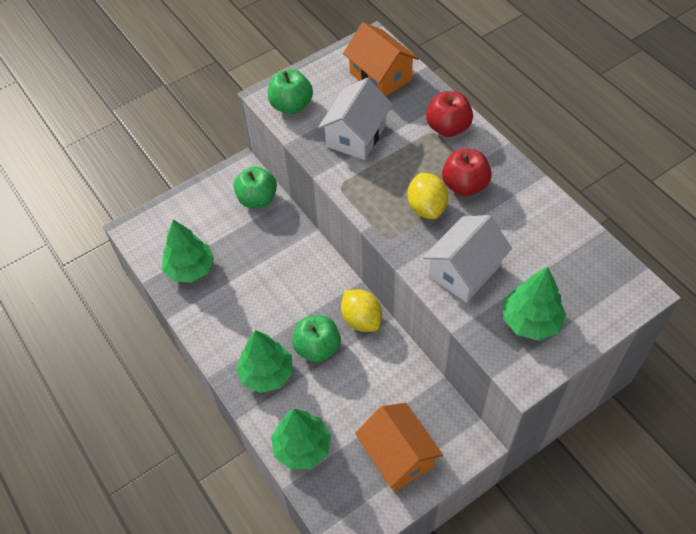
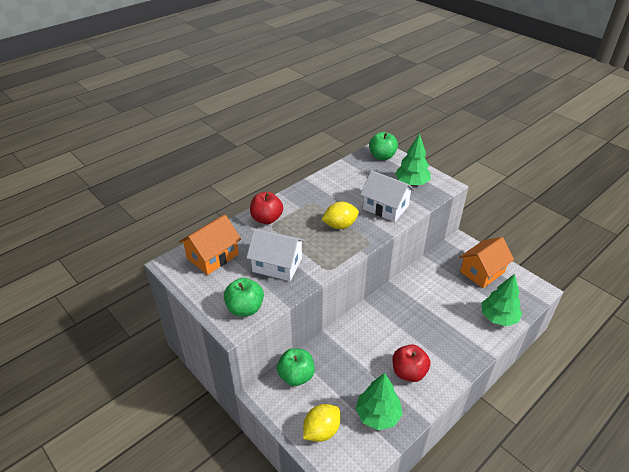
camera: 100 degrees left, 15 degrees down
(266, 373) = (454, 345): green tree -> none
(317, 348) = (424, 318): green apple -> green apple (382, 156)
(361, 319) = (395, 296): yellow lemon -> yellow lemon (321, 431)
(464, 185) = (318, 210): red apple -> red apple (408, 372)

